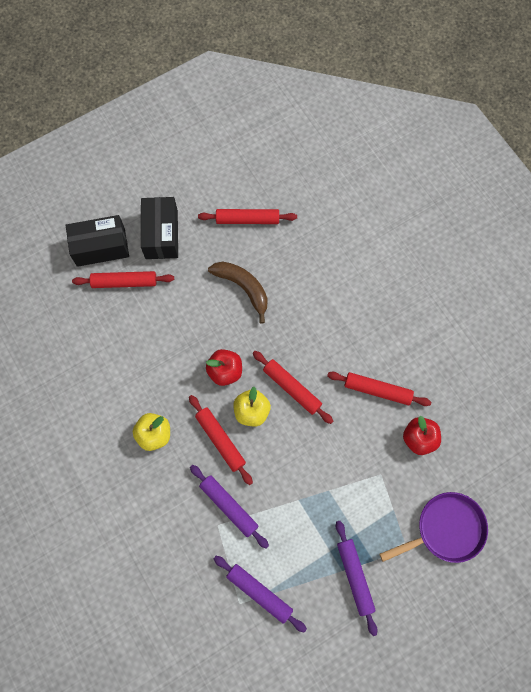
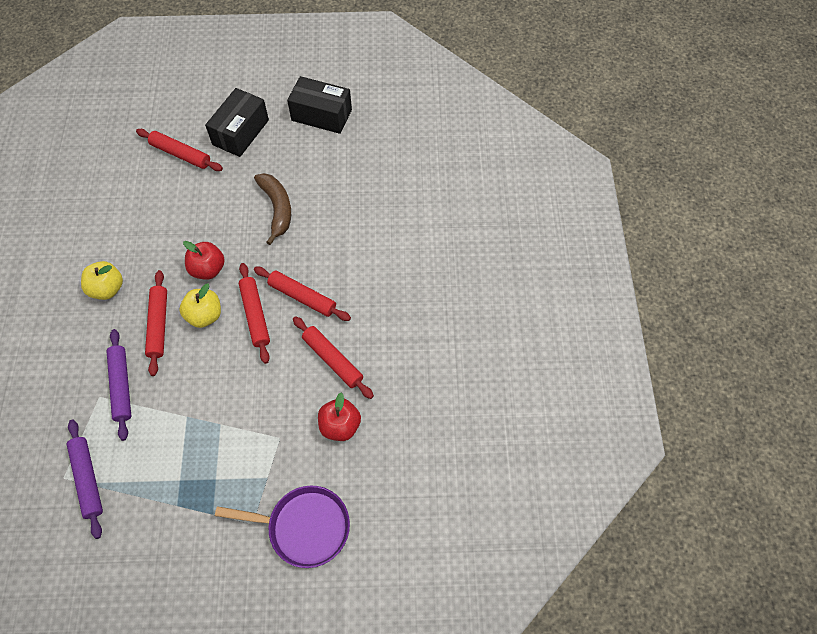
camera: 30 degrees right, 10 degrees down
(101, 247) = (183, 118): black box -> black box (321, 115)
(247, 219) = (323, 156): red rolling pin -> red rolling pin (302, 297)
(355, 577) = (184, 519): purple rolling pin -> none

